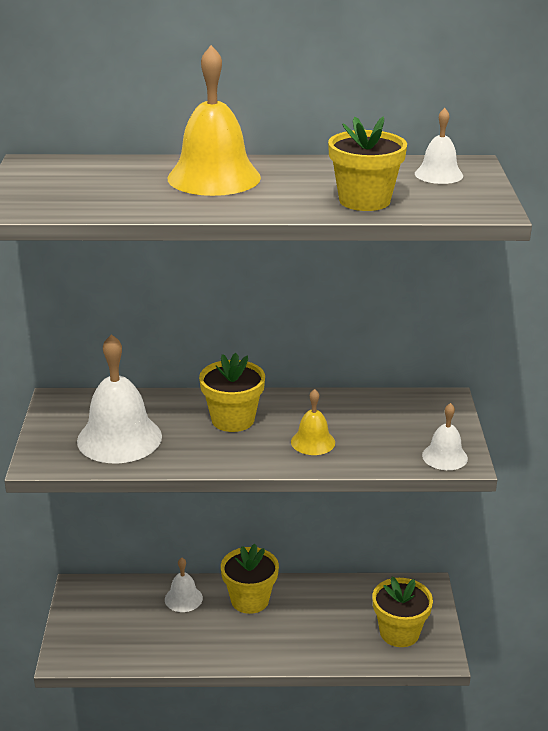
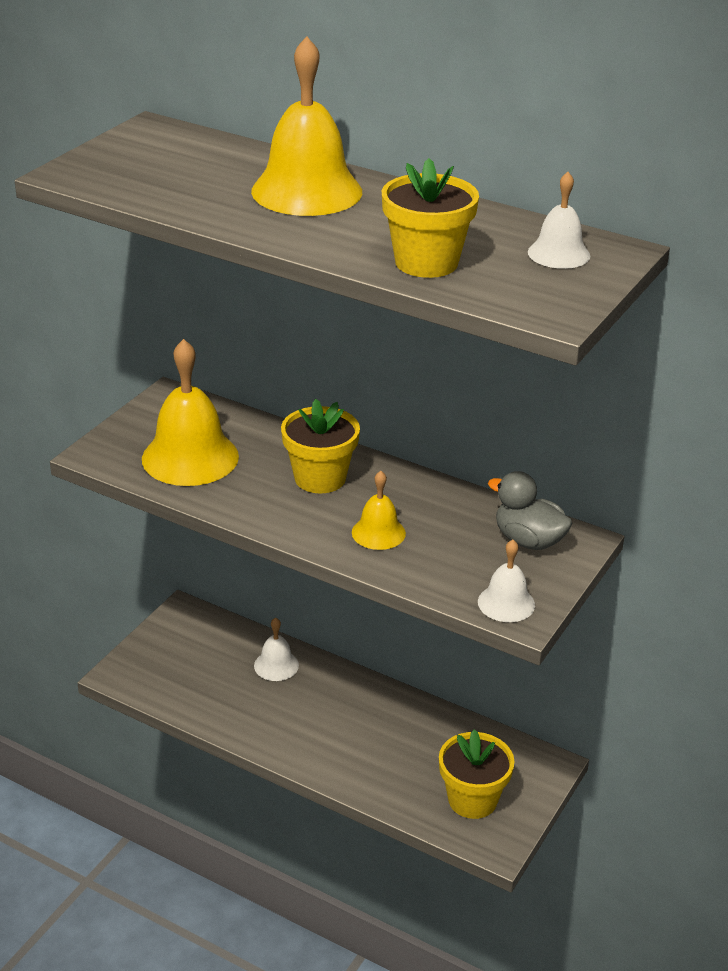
camera: 30 degrees right, 5 degrees up
(119, 438) = (190, 457): white bell -> yellow bell
(250, 600) = (342, 695): yellow flower pot -> none
(416, 411) = (528, 540): none -> grey duck

